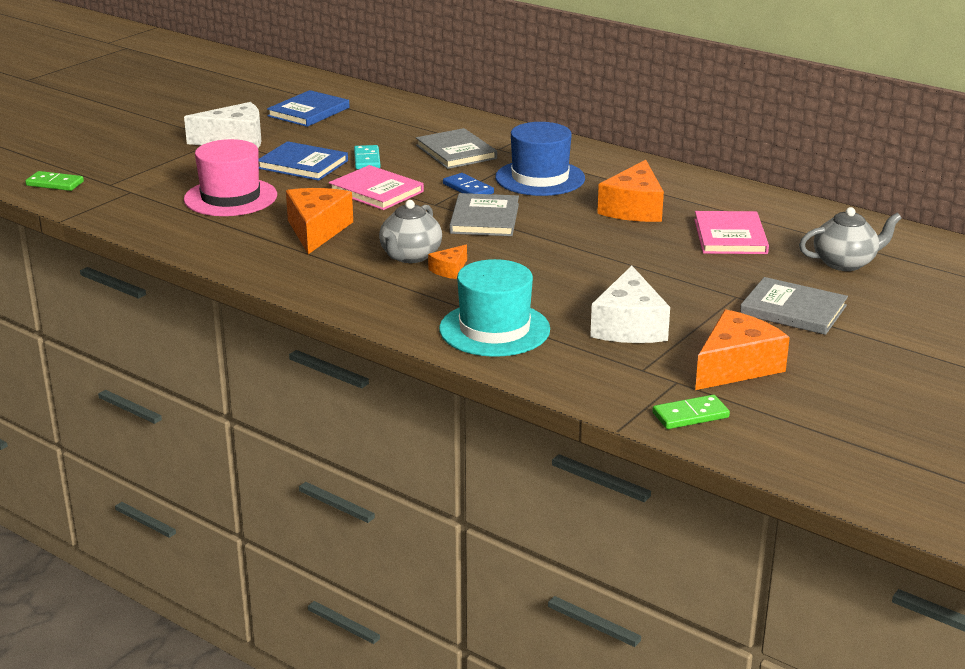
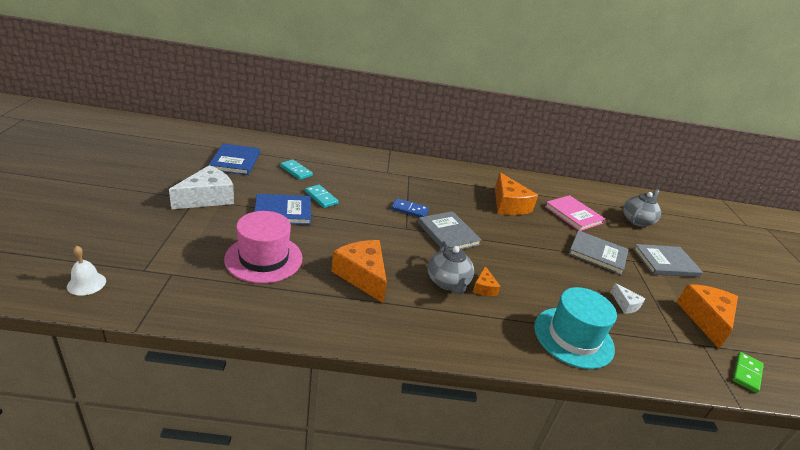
camera: 40 degrees left, 5 degrees up
(55, 184) = (86, 283): green domino -> white bell
(372, 131) = (296, 171): none -> turquoise domino
(376, 191) = (358, 225): pink book -> none
(456, 152) = (367, 180): grey book -> grey book (597, 254)
(540, 178) = (436, 191): blue hat -> none
(629, 326) = (625, 304): white cheese -> white cheese, size x0.50

